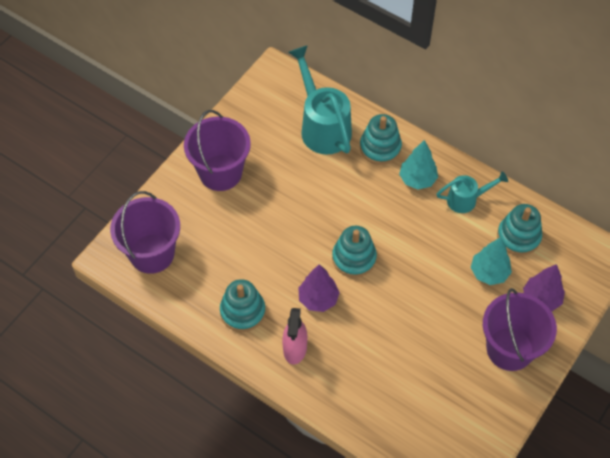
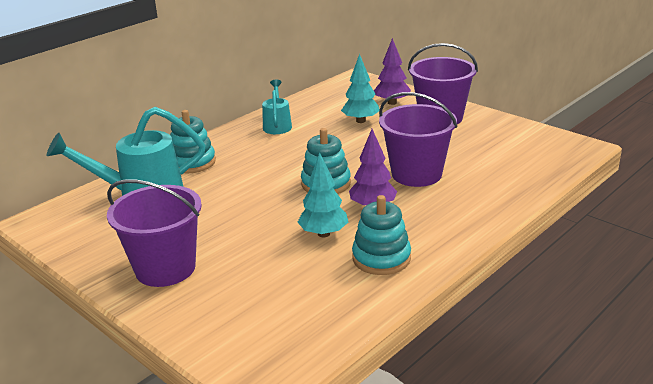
camera: 80 degrees left, 30 degrees down
(152, 253) = (272, 334): purple bucket -> purple bucket (416, 174)
(295, 348) = (435, 224): pink spray bottle -> none
(417, 179) = (243, 146): turquoise tree -> turquoise tree (323, 234)
(518, 237) = (326, 107): turquoise stacking toy -> none

